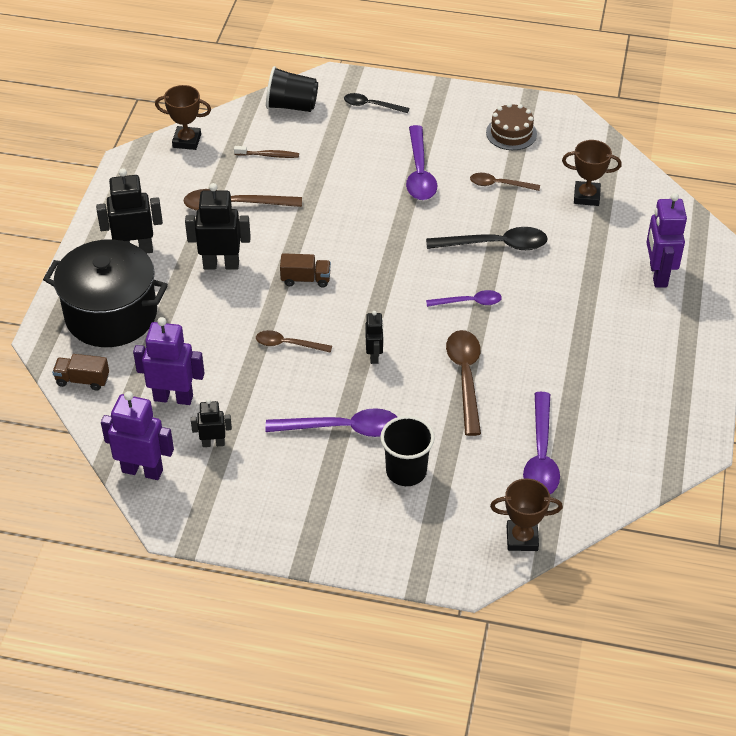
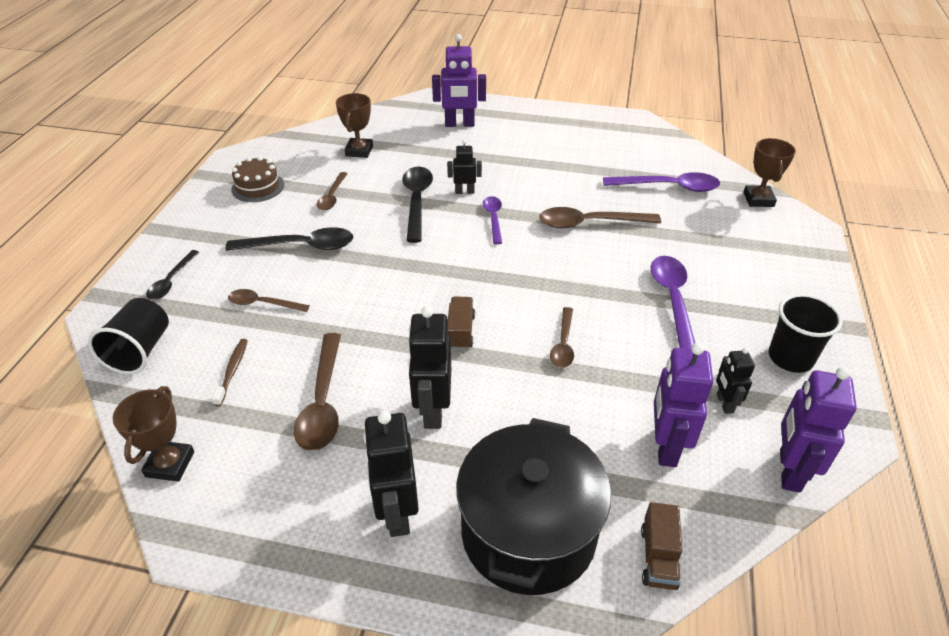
camera: 90 degrees left, 5 degrees down
(342, 160) = (263, 304): none -> brown spoon
(374, 356) = (571, 279): black robot -> black robot (464, 191)
(406, 471) = (712, 260): black cup -> black cup (790, 358)
(419, 172) = (300, 246): purple spoon -> black spoon

